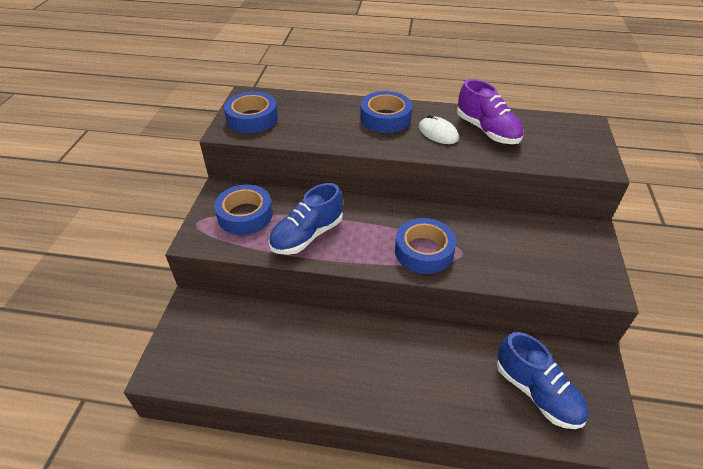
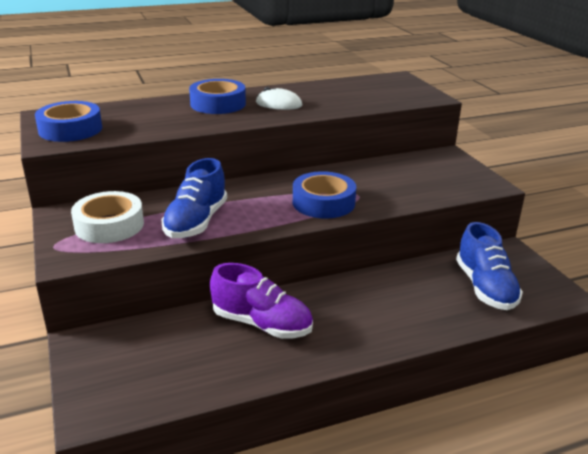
camera: 30 degrees left, 15 degrees down
(245, 215) = (109, 225): blue tape -> white tape
(487, 131) = (321, 95): purple shoe -> purple shoe (262, 324)
(536, 392) = (485, 287): blue shoe -> blue shoe turned 60 degrees clockwise

